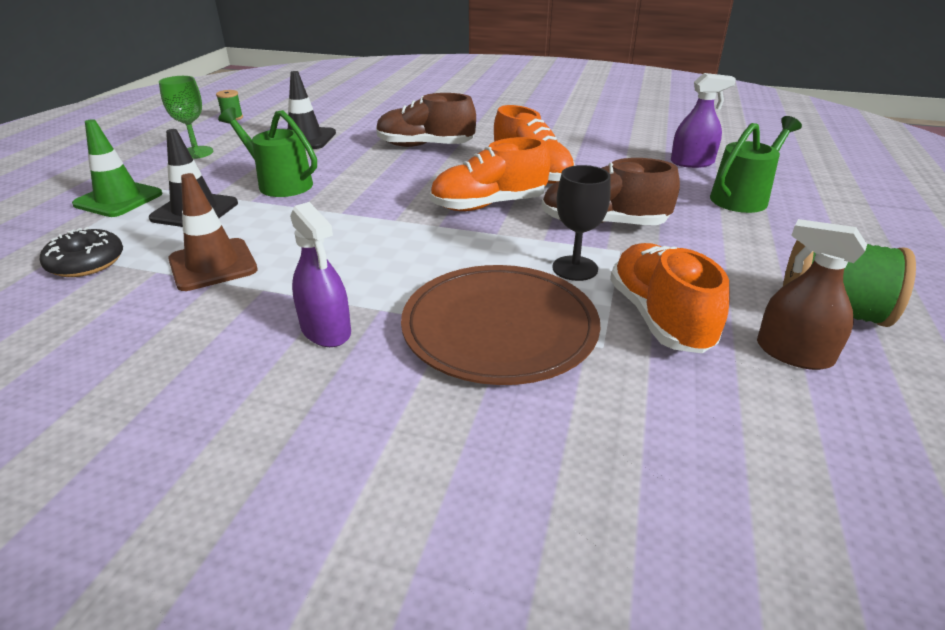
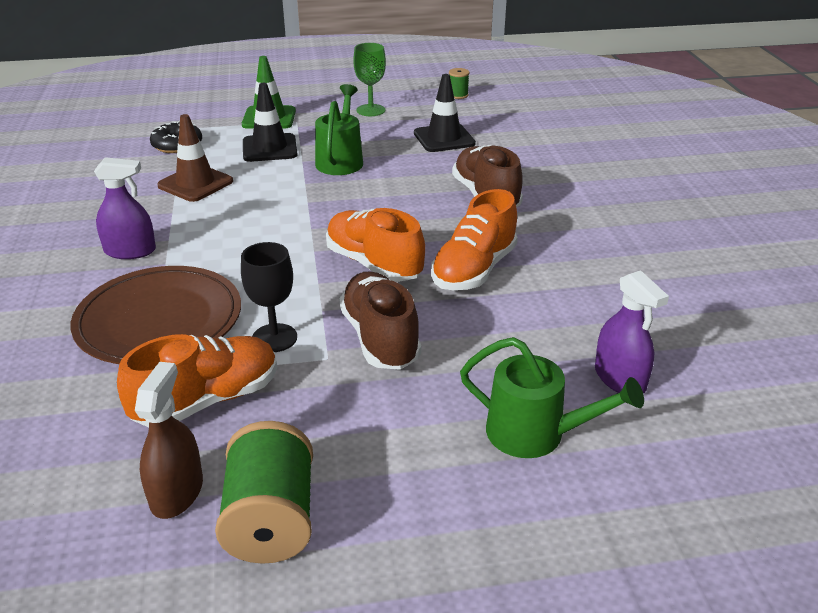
camera: 65 degrees right, 0 degrees up
(326, 330) = (130, 251): purple spray bottle -> purple spray bottle turned 120 degrees counterclockwise

